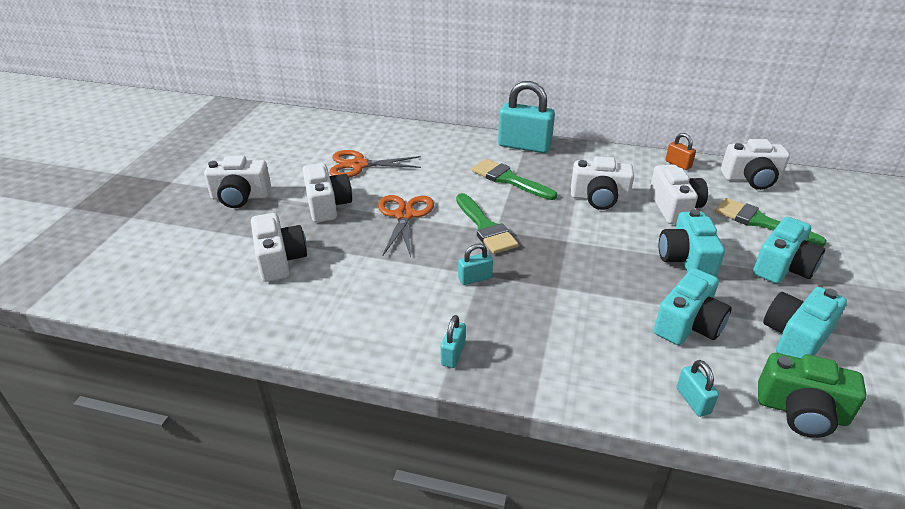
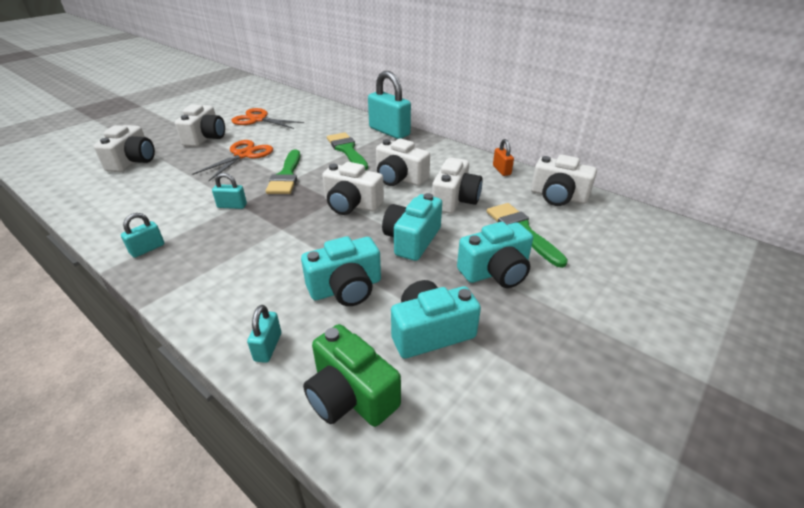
camera: 25 degrees right, 0 degrees up
(240, 197) = (164, 122): white camera -> white camera (351, 204)

